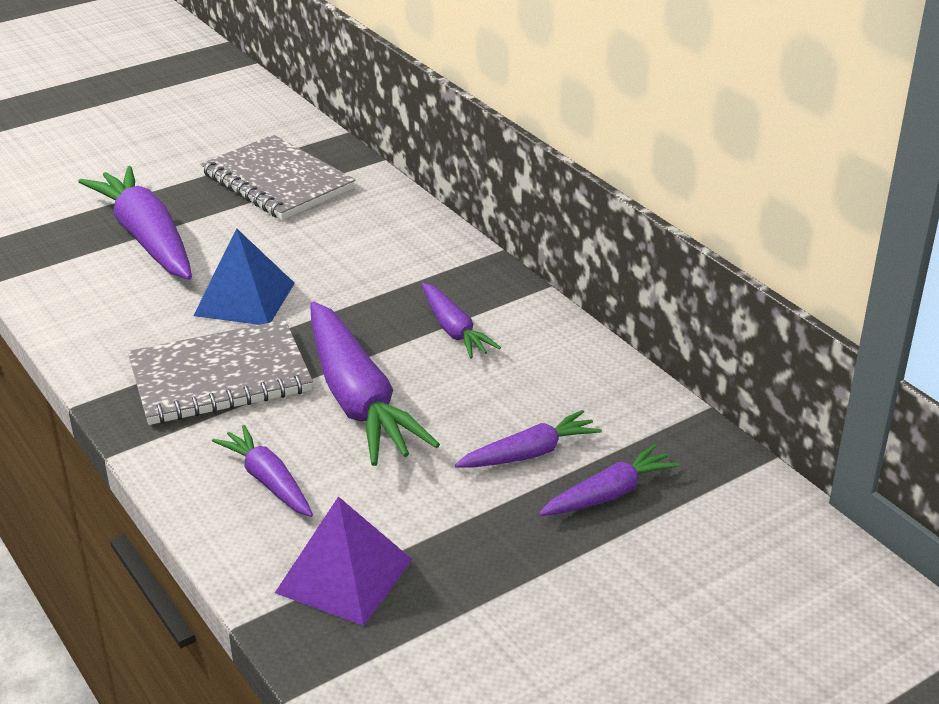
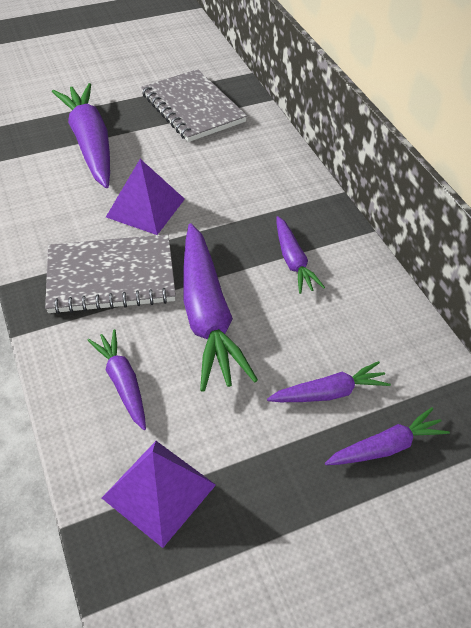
camera: 10 degrees right, 15 degrees up
(244, 299) = (145, 208): blue pyramid -> purple pyramid

